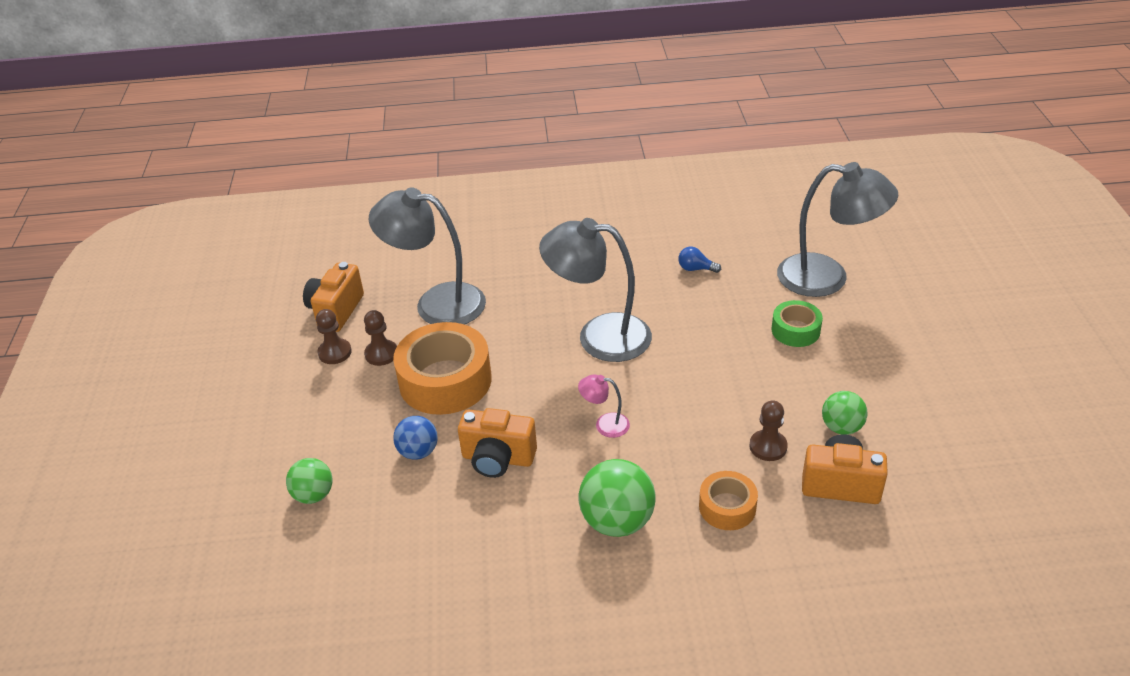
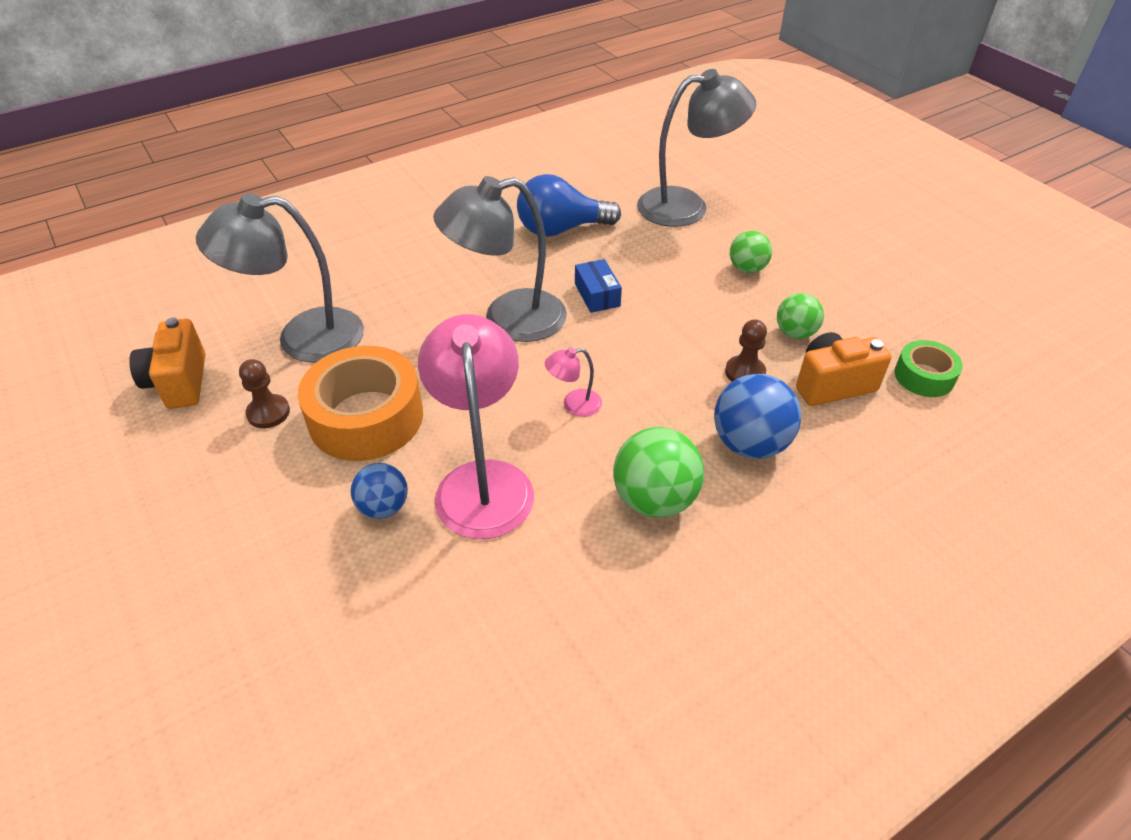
camera: 30 degrees left, 5 degrees up
(314, 495) = (279, 608): green ball -> green ball (747, 268)
(335, 352) = (206, 430): brown pawn -> none
(498, 459) = (482, 481): orange camera -> pink lamp
(687, 337) = (597, 295): none -> blue box
(696, 269) = (561, 229): blue light bulb -> blue light bulb, size x2.27
(727, 507) = (750, 444): orange tape -> blue ball
(795, 330) = (692, 259): green tape -> green tape (924, 376)

